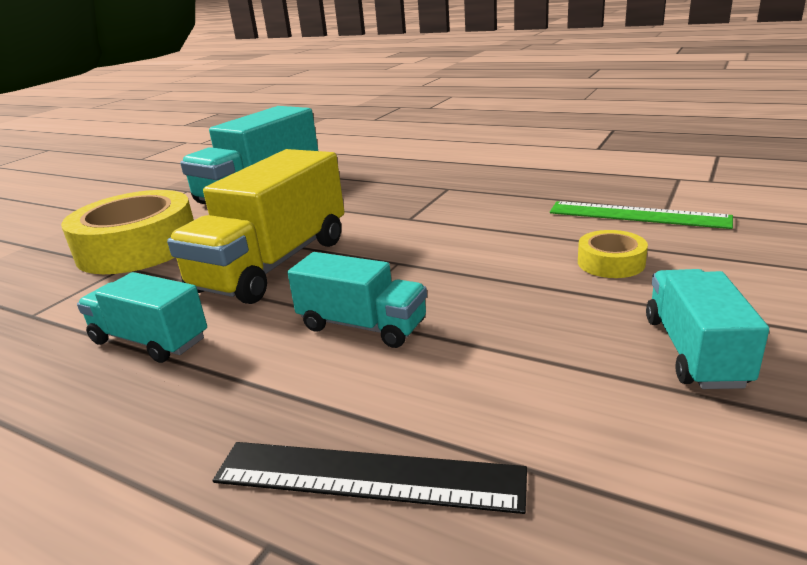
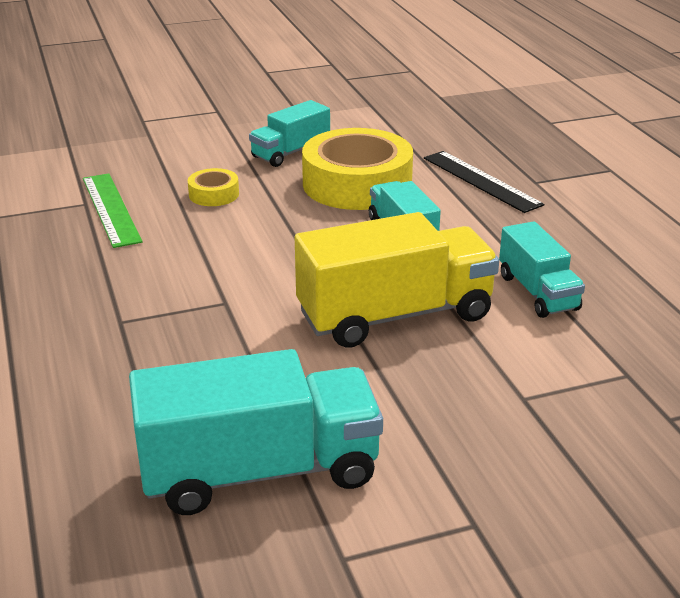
camera: 140 degrees left, 5 degrees up
(138, 247) = (493, 427): yellow tape -> yellow tape (357, 184)

